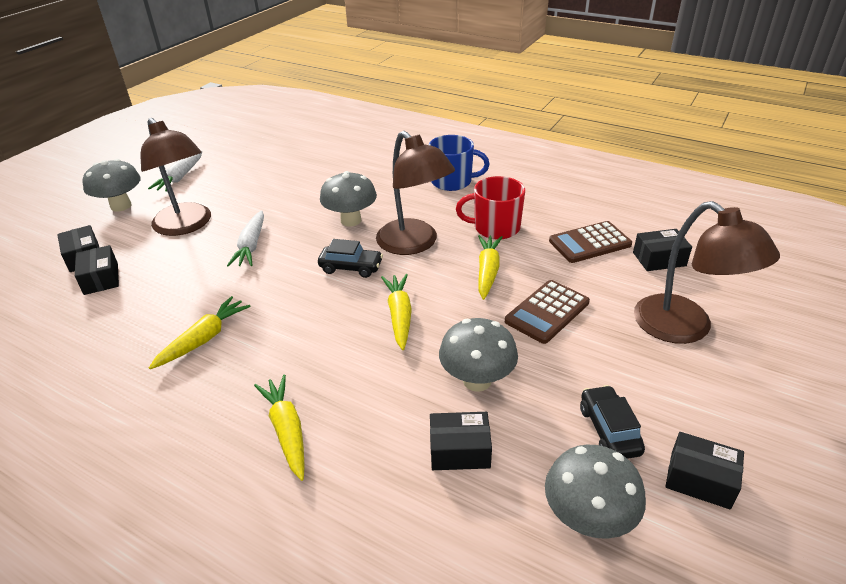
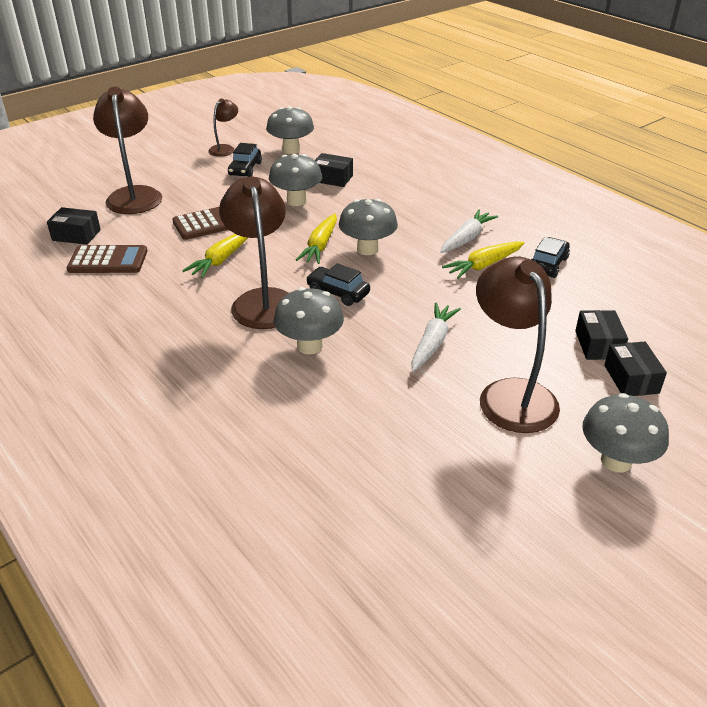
camera: 160 degrees left, 0 degrees up
(124, 361) = (547, 265): none -> black car
(180, 177) = (533, 504): white carrot -> white carrot (466, 238)
(287, 430) = (428, 205): yellow carrot -> none
(344, 325) = (367, 249): none -> grey mushroom
(452, 181) = (150, 370): blue mug -> none
(495, 228) = (170, 296): red mug -> none
(700, 479) = (225, 149): black box -> brown lamp

